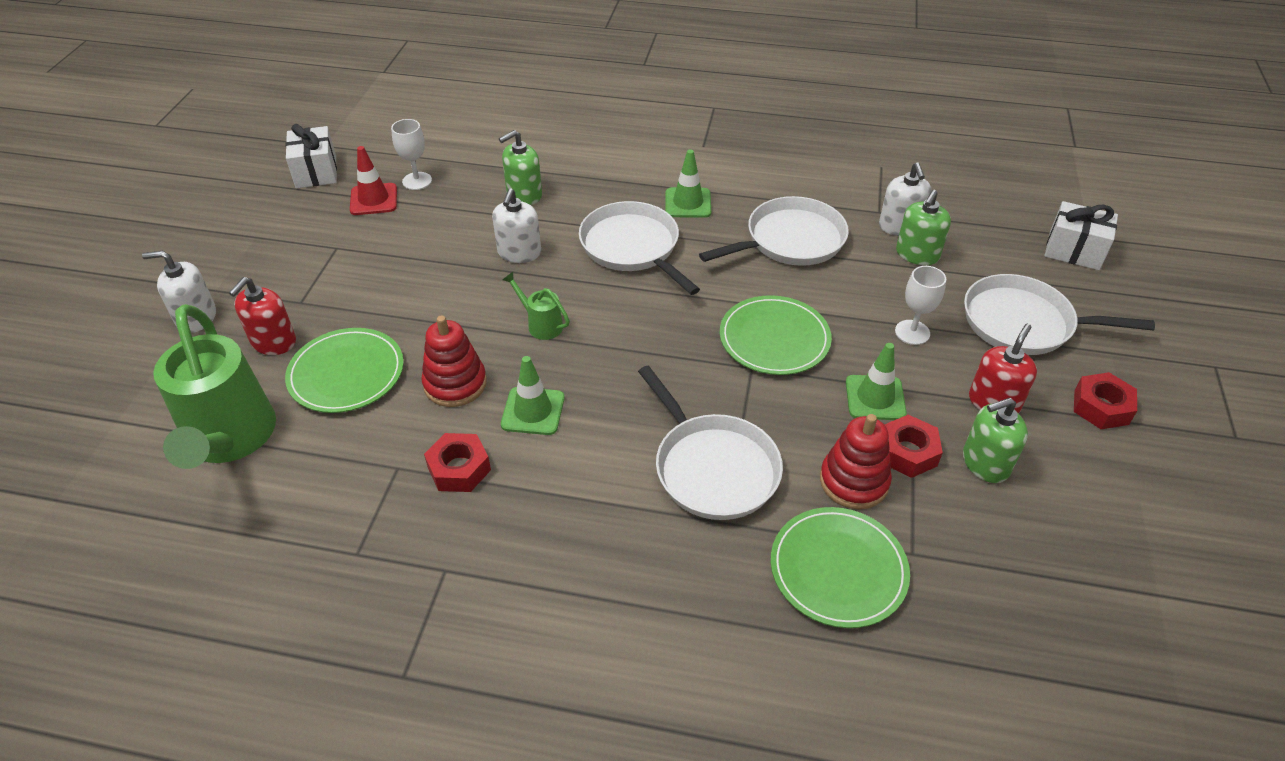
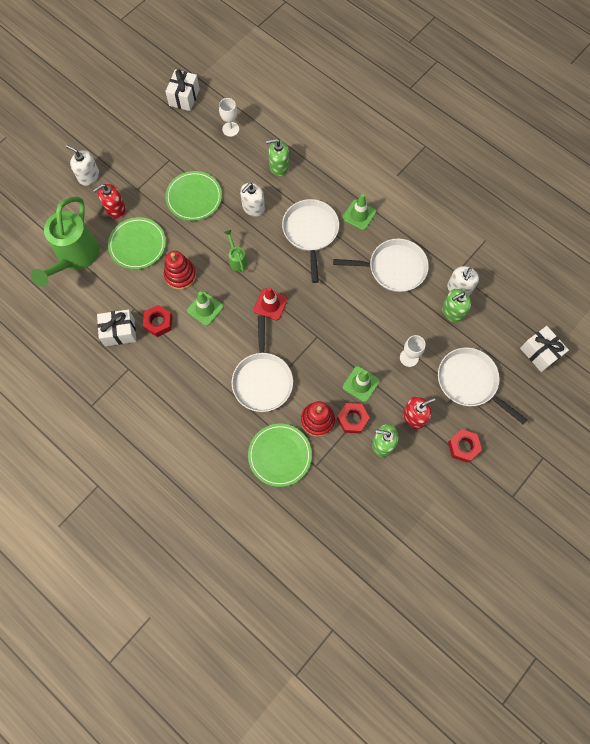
camera: 30 degrees right, 25 degrees up
(373, 199) = (202, 133): red traffic cone -> red traffic cone (270, 304)
(389, 517) = (119, 332): none -> white gift
(774, 339) = (339, 326): green plate -> green plate (194, 197)

